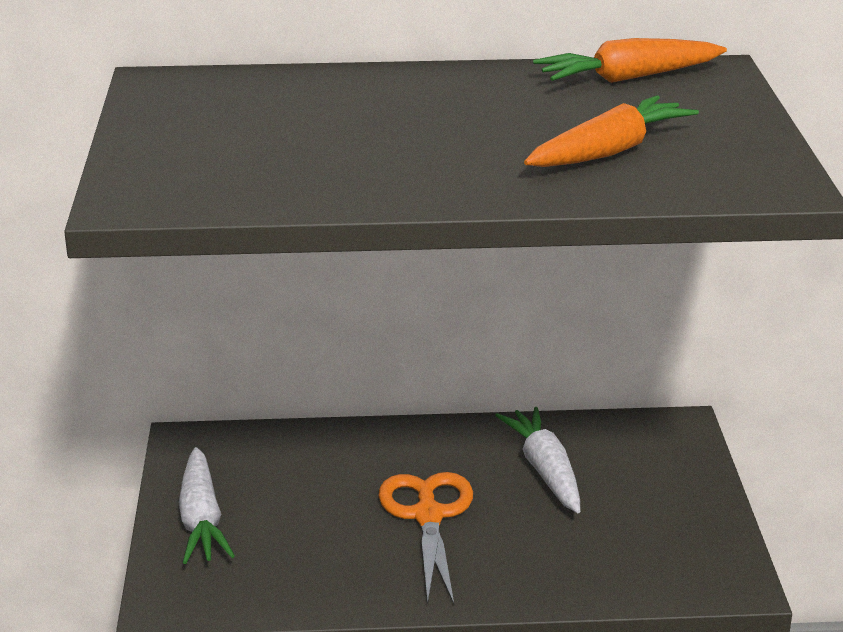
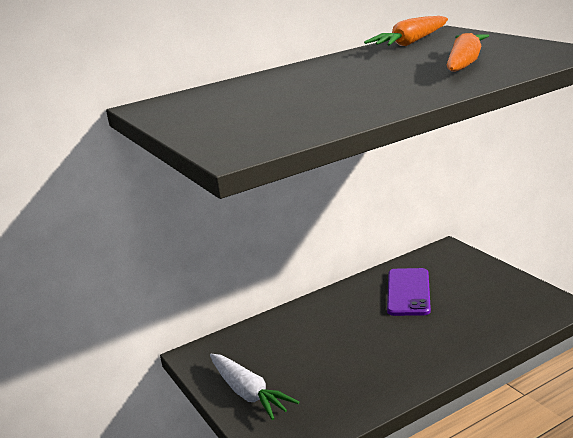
camera: 25 degrees left, 5 degrees down
(428, 516) = (375, 337): orange scissors -> none
(545, 470) = (408, 292): white carrot -> purple phone

